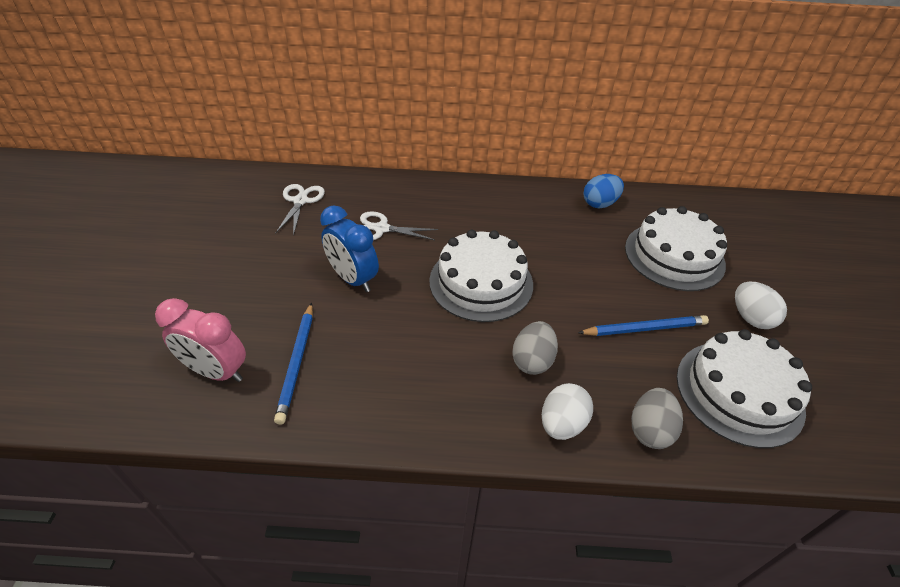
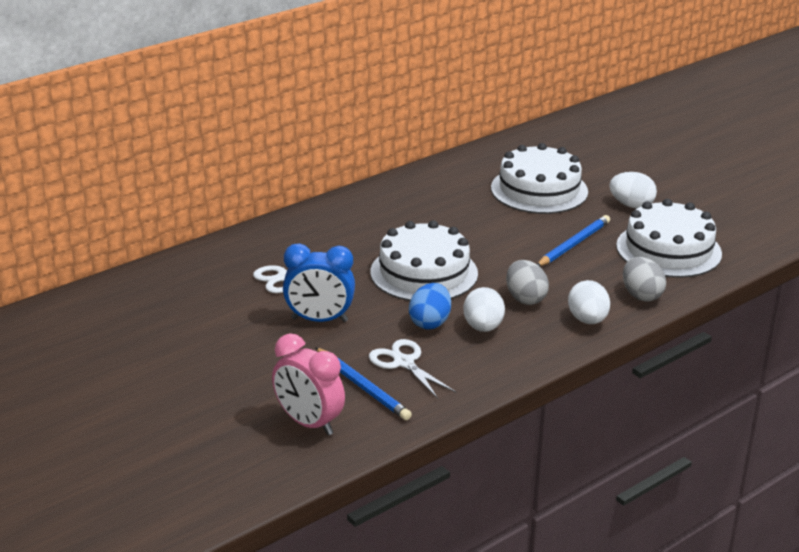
camera: 40 degrees left, 15 degrees down
(217, 371) = (309, 423): pink clock -> pink clock turned 60 degrees clockwise
(300, 201) = (174, 292): white scissors -> white scissors (403, 362)
(460, 367) = (483, 327): none -> white egg
(600, 203) = (440, 178): blue egg -> blue egg (430, 323)

